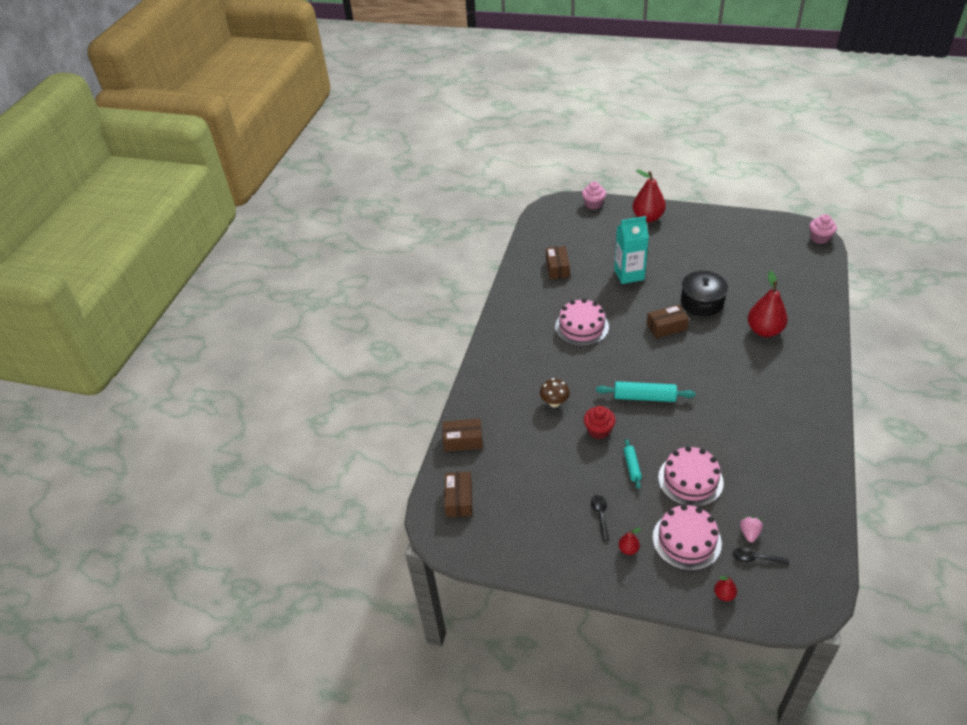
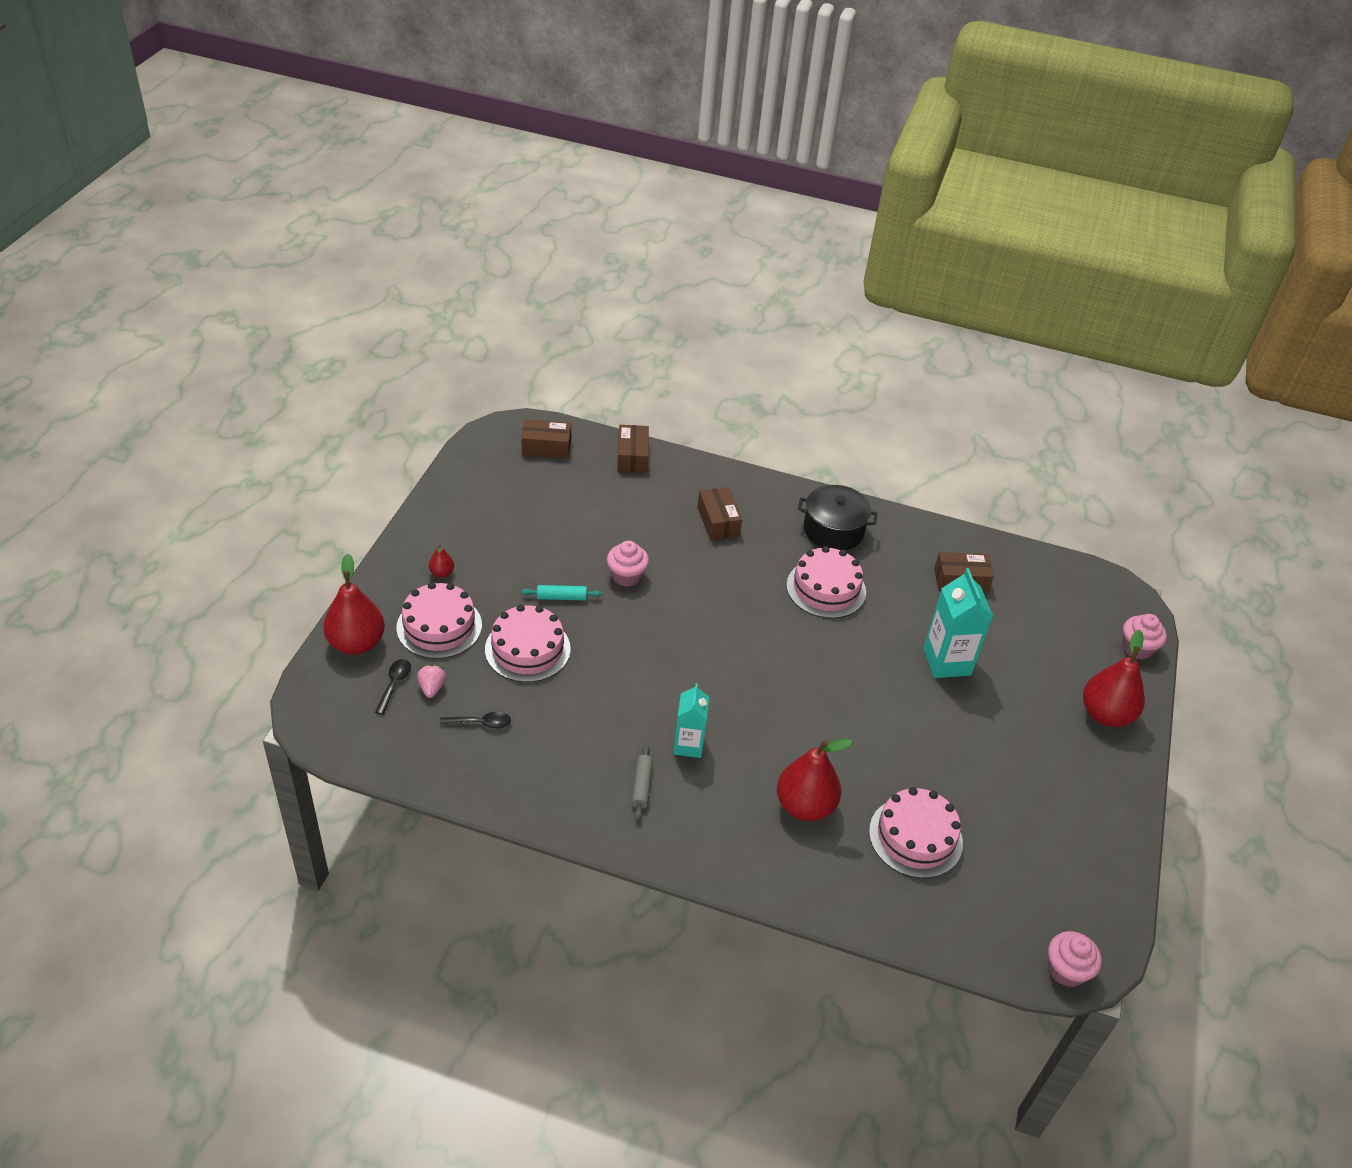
camera: 85 degrees right, 0 degrees up
(554, 402) = (682, 541): brown mushroom -> none
(598, 430) = (626, 576): red cupcake -> pink cupcake
(600, 515) = (495, 557): black spoon -> black spoon (481, 723)
(644, 397) = (678, 631): turquoise rolling pin -> none
(666, 327) = (820, 683): brown box -> brown box (718, 521)
(702, 302) = (877, 740): black pot -> black pot (833, 530)
(724, 595) = (356, 643): red pear -> red pear, size x2.22
(741, 384) = (688, 745): none -> turquoise carton
(749, 533) = (432, 688): pink strawberry -> pink strawberry turned 105 degrees counterclockwise
(765, 287) = (915, 837): none -> pink cake
(783, 404) = (641, 786): none -> grey rolling pin

